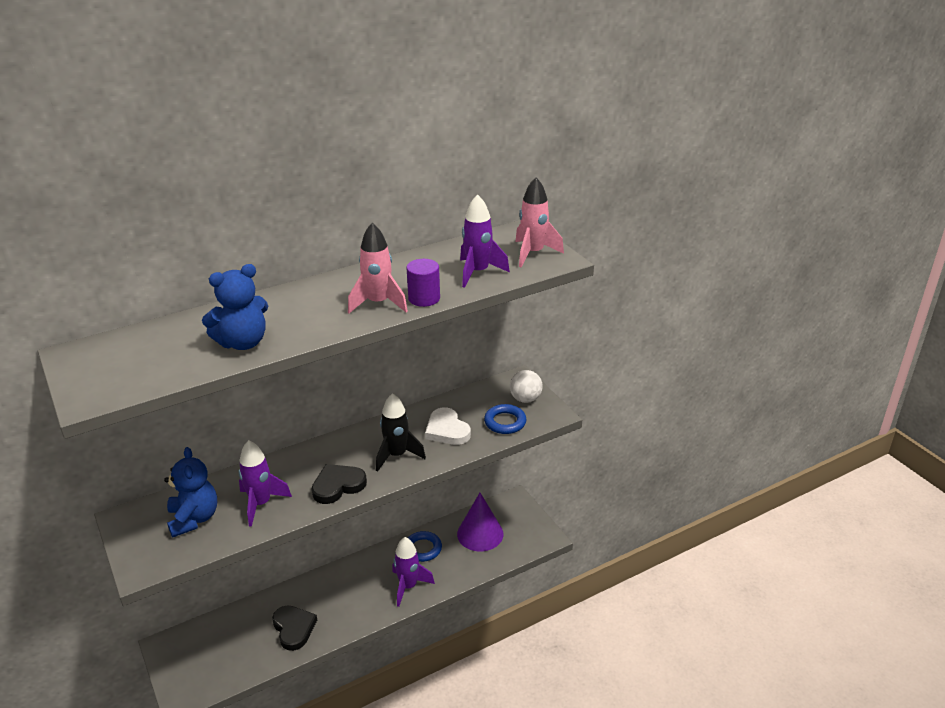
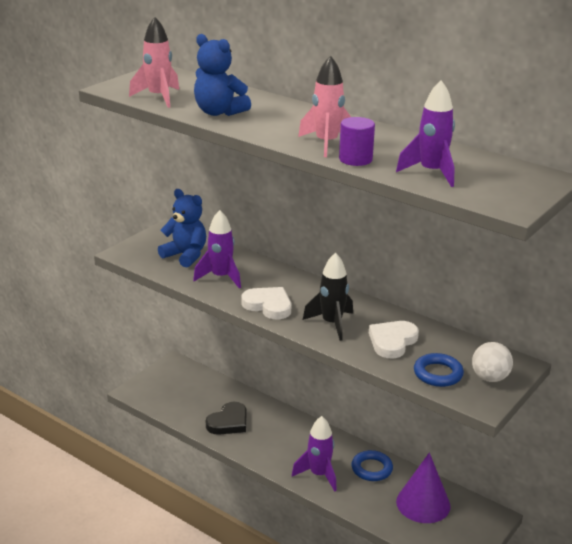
camera: 65 degrees right, 5 degrees down
(194, 518) = (185, 255): blue teddy bear -> blue teddy bear turned 105 degrees counterclockwise
(338, 486) = (268, 305): black heart -> white heart
(533, 253) = (506, 191): pink rocket -> pink rocket (159, 97)

